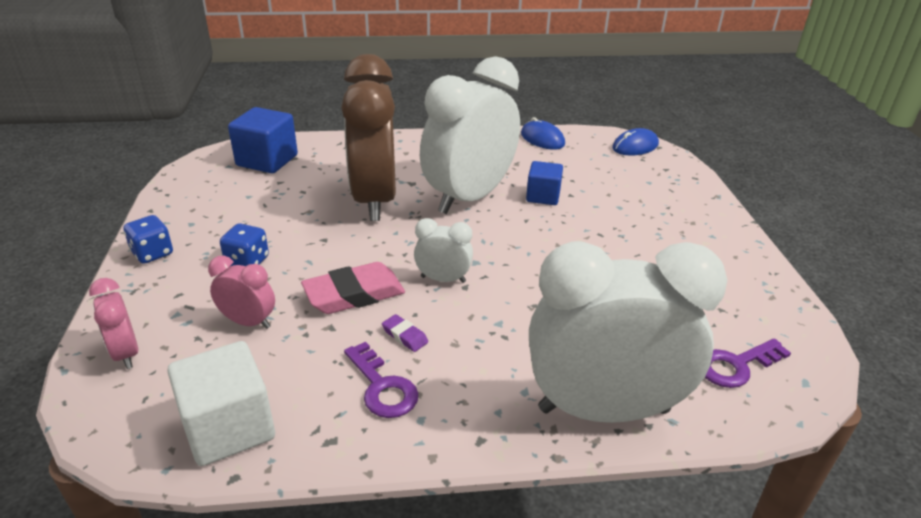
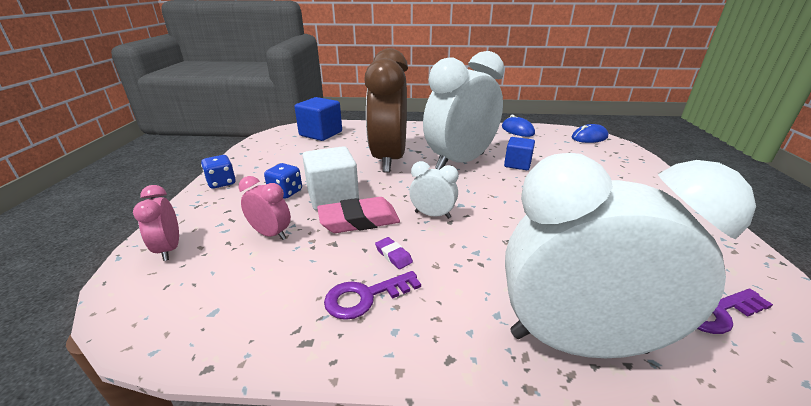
camera: 10 degrees right, 5 degrees down
(229, 428) = (222, 319): white cube -> white cube (333, 197)
(382, 387) = (365, 297): purple key -> purple key turned 90 degrees clockwise

